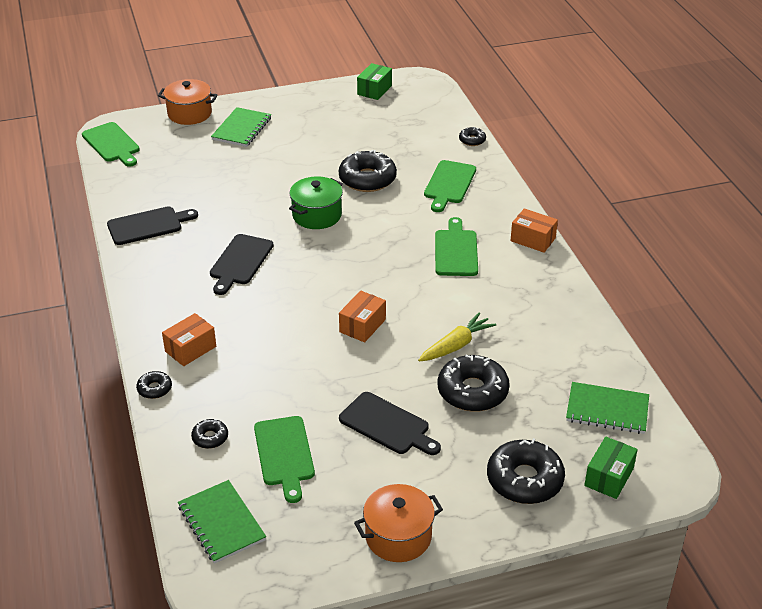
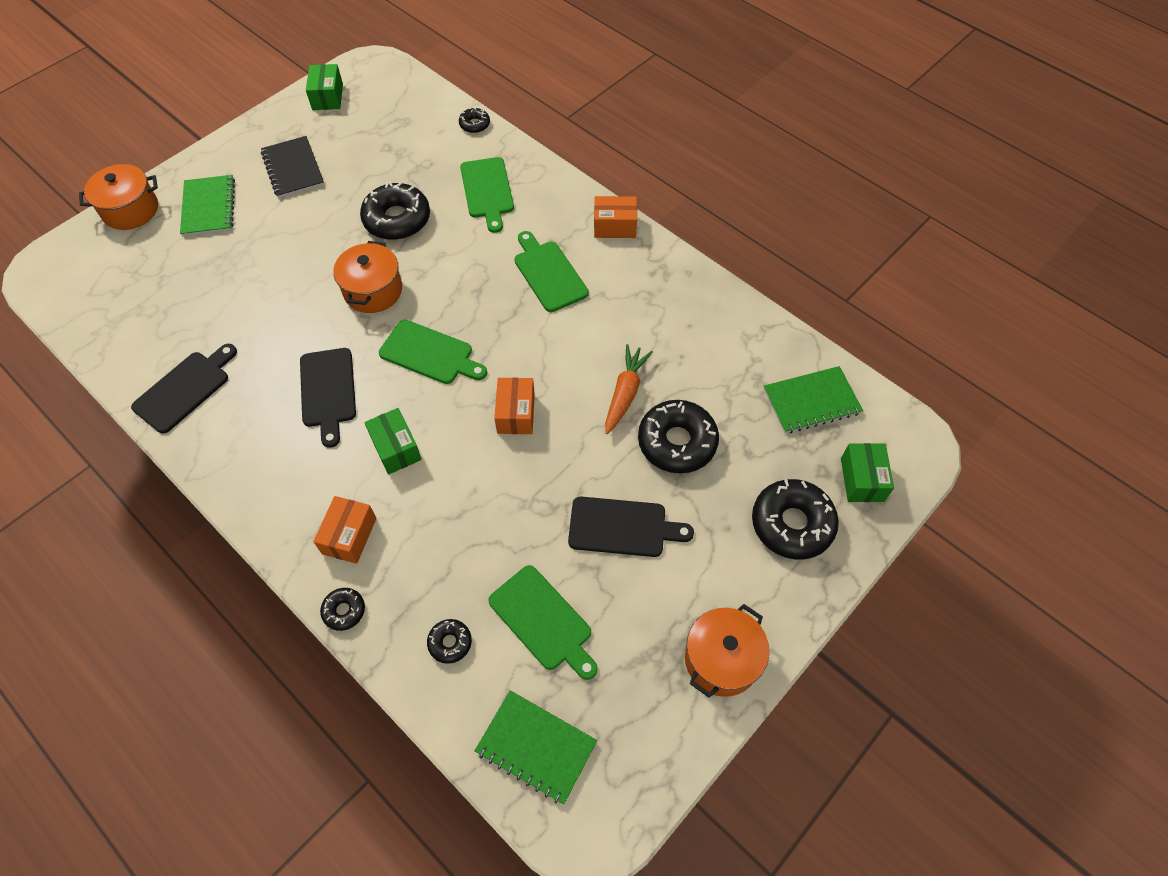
camera: 30 degrees left, 20 degrees up
(112, 144) = (60, 292): green cutting board -> green cutting board (430, 354)
(261, 312) = (396, 448): none -> green box
(316, 125) = (293, 169): none -> black notebook
(317, 215) = (373, 290): green pot -> orange pot
(456, 345) = (625, 393): yellow carrot -> orange carrot

